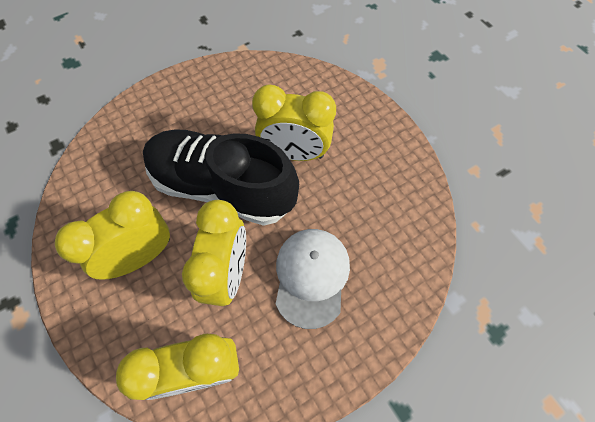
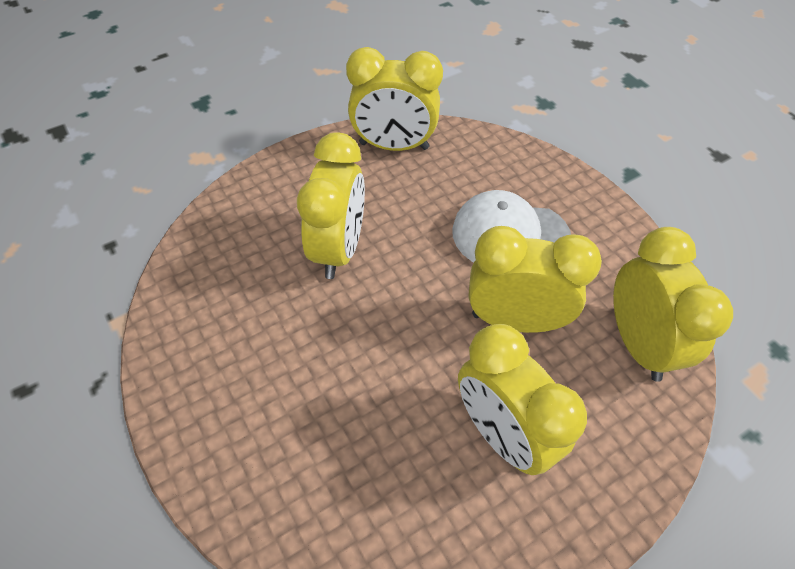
camera: 90 degrees left, 10 degrees down
(222, 187) = (390, 333): black shoe -> none
(406, 187) = (394, 146): none -> yellow clock

